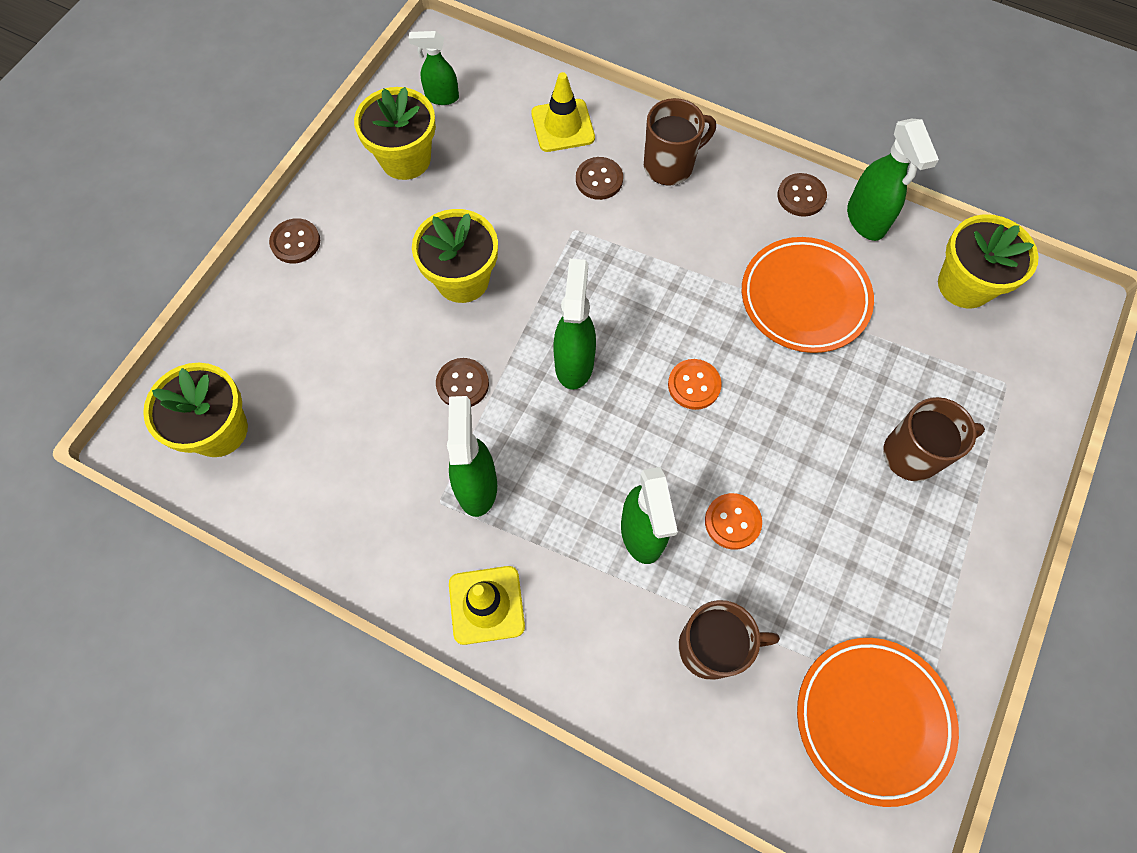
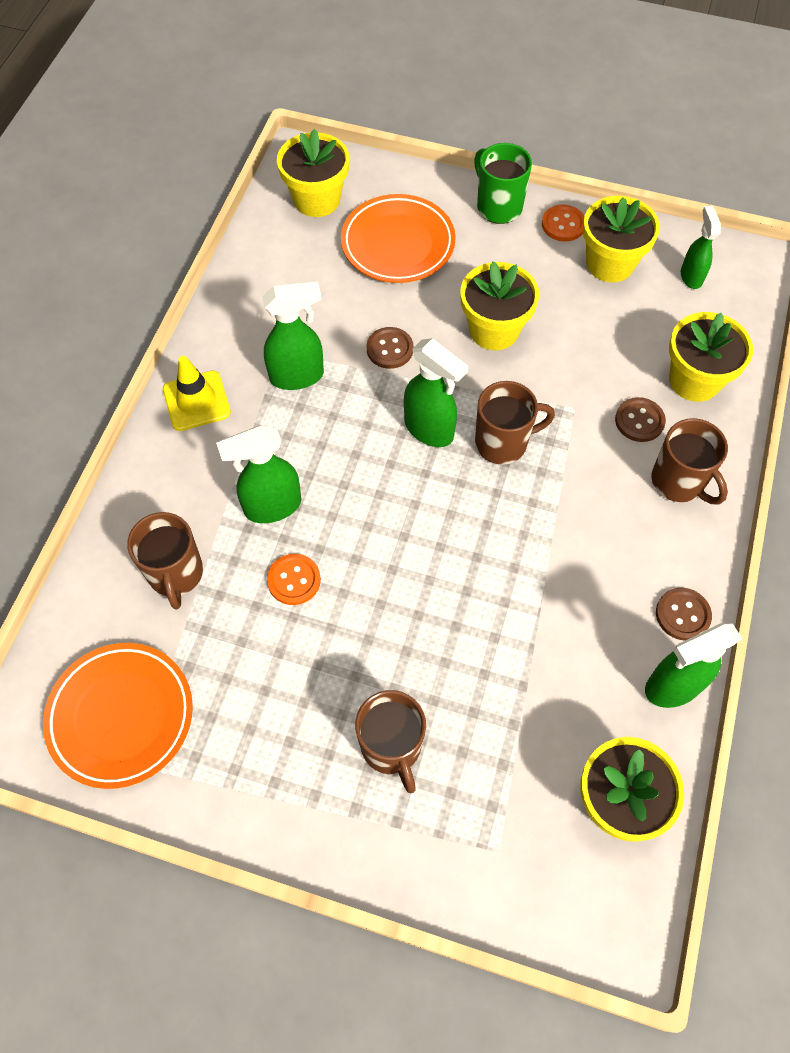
camera: 80 degrees right, 5 degrees down
(295, 242) = (498, 206): brown button -> green mug
(563, 126) = (694, 380): yellow traffic cone -> yellow flower pot
(574, 362) = (429, 430): green spray bottle -> green spray bottle turned 45 degrees clockwise
(602, 299) = (503, 443): none -> brown mug
(694, 385) = (428, 532): orange button -> orange button (563, 224)
(804, 298) = (551, 627): orange plate -> orange plate (398, 244)

